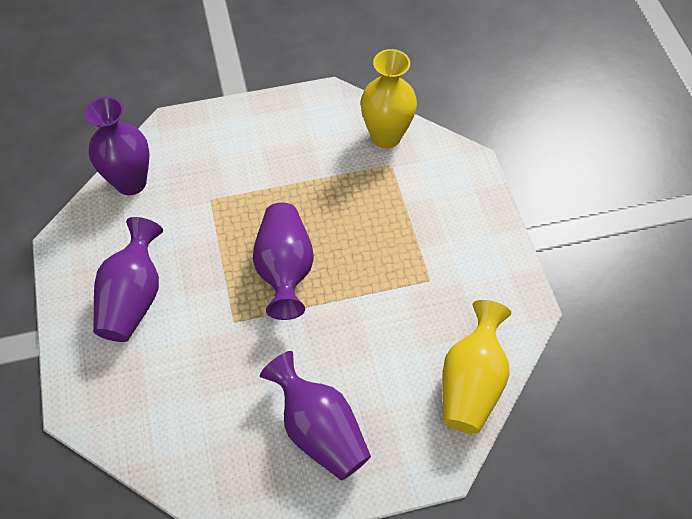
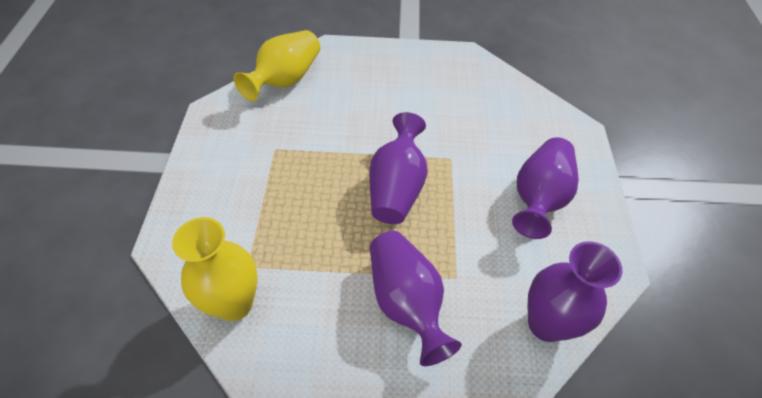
camera: 165 degrees left, 5 degrees down
(319, 430) = (403, 80): purple vase -> purple vase (406, 302)

